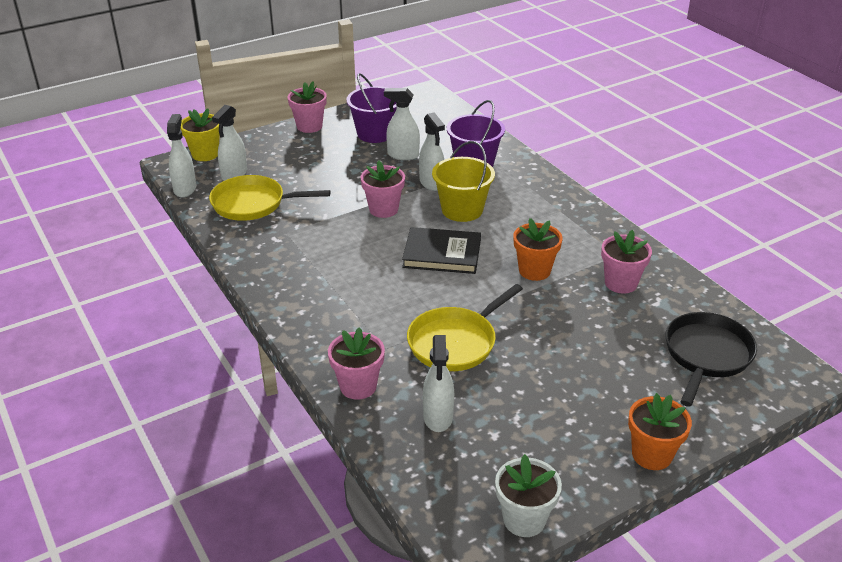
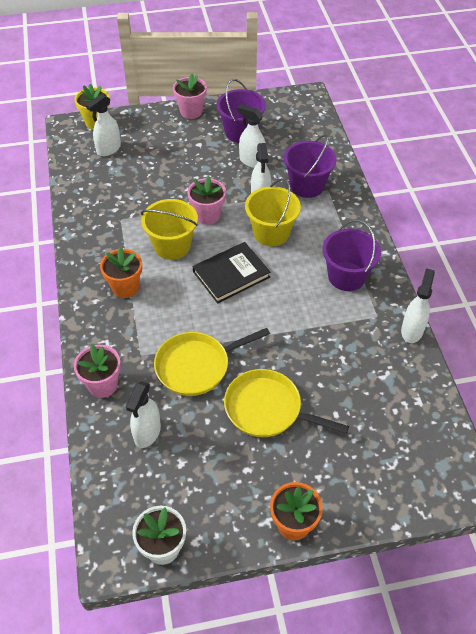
camera: 20 degrees right, 15 degrees up
(185, 189) = (65, 155): white spray bottle -> white spray bottle (412, 330)
(253, 204) = (109, 183): yellow pan -> yellow pan (267, 409)
(360, 243) = (172, 246): none -> yellow bucket
(442, 254) = (231, 274): black book -> black book turned 60 degrees counterclockwise
(534, 271) = (298, 313): orange flower pot -> orange flower pot (125, 287)
(564, 229) = (346, 276): none -> purple bucket
(621, 283) = (363, 347): pink flower pot -> none
(706, 355) = (395, 443): black pan -> none

